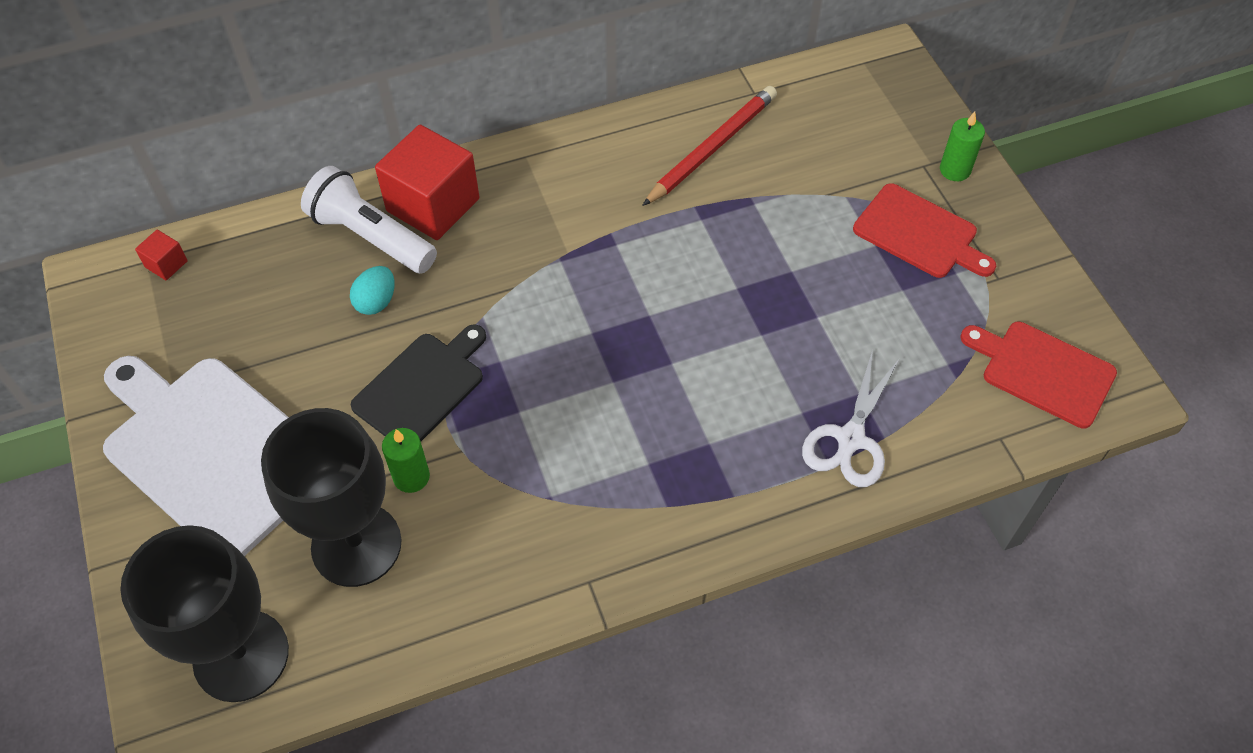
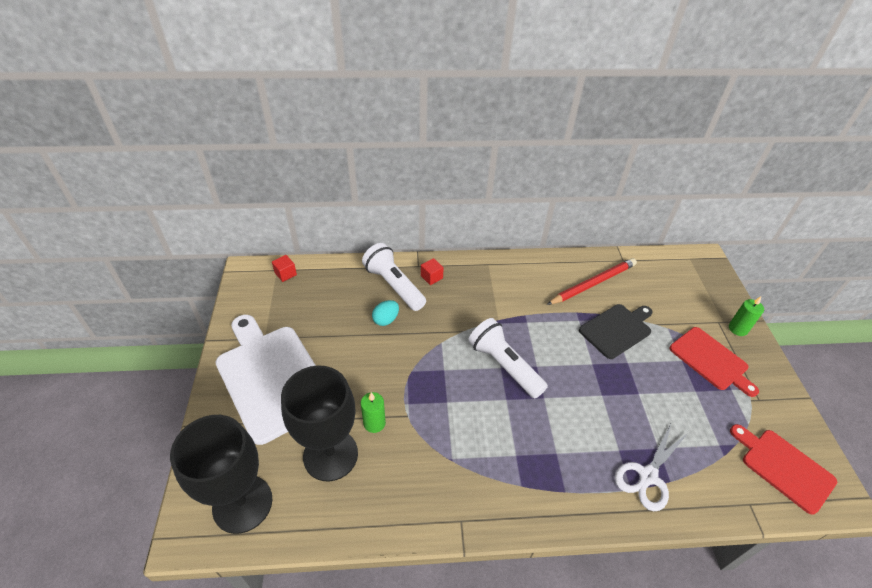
camera: 15 degrees right, 10 degrees down
(422, 387) = (396, 373): black cutting board -> black cutting board (617, 329)
(433, 205) = (431, 277): red cube -> red cube, size x0.44
(596, 328) = (504, 365): none -> white flashlight

